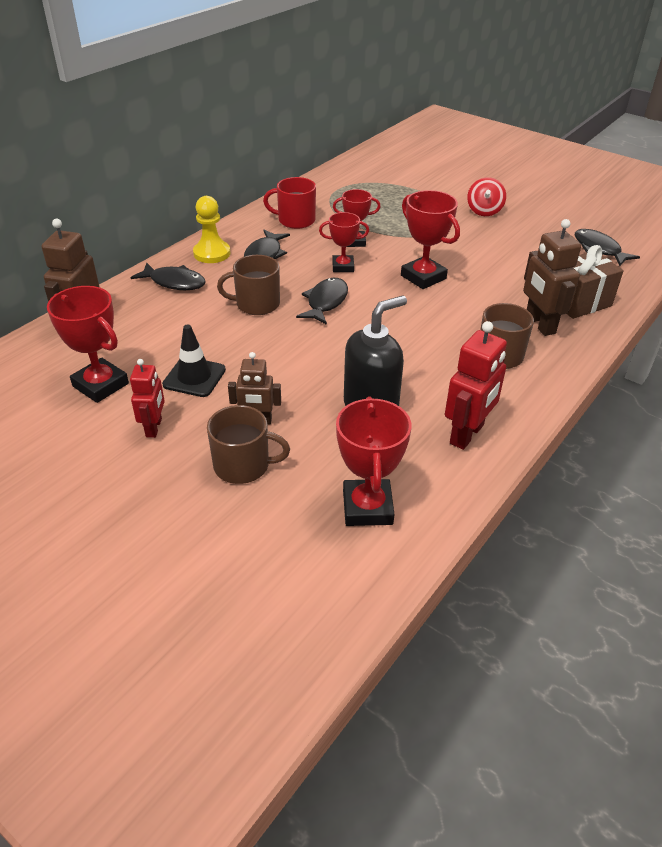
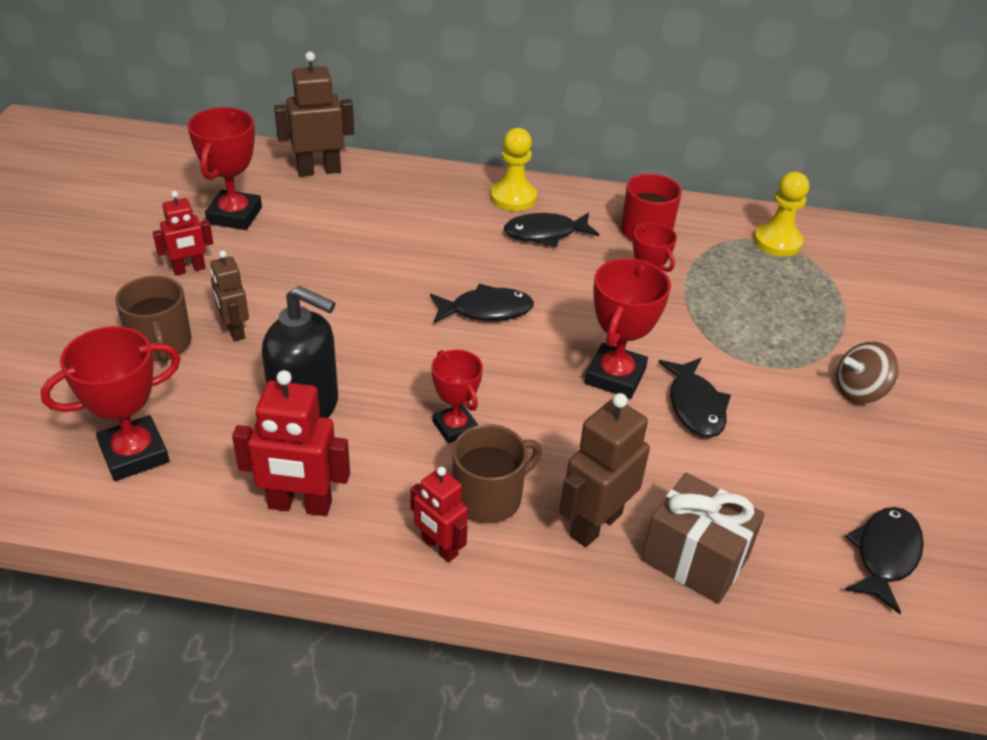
camera: 60 degrees right, 0 degrees up
(174, 282) = (435, 194): black fish -> black fish (695, 406)
(194, 377) = (281, 265): black traffic cone -> none
(256, 304) = (440, 261): brown mug -> none
(343, 266) = (575, 300): red trophy -> red trophy (455, 427)
(344, 185) = (777, 242): none -> yellow pawn
(484, 211) = (859, 391): red spinning top -> brown spinning top
(532, 386) = (439, 548): none -> red robot

